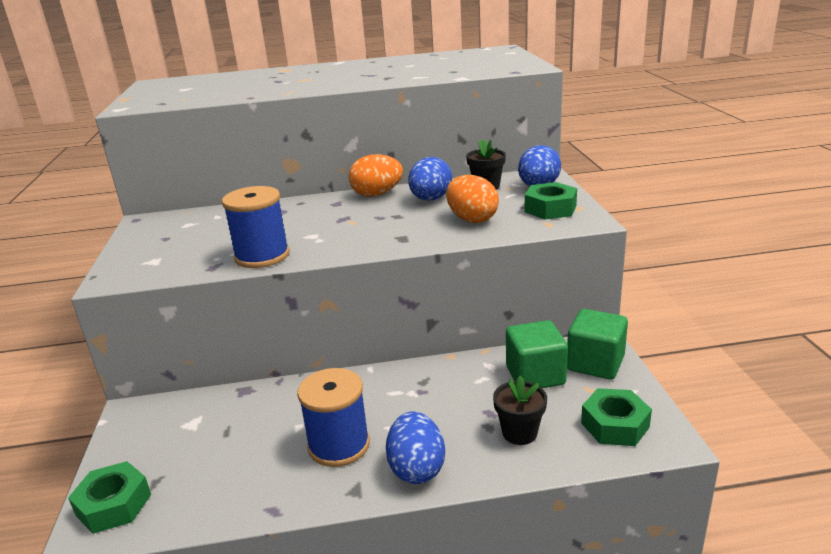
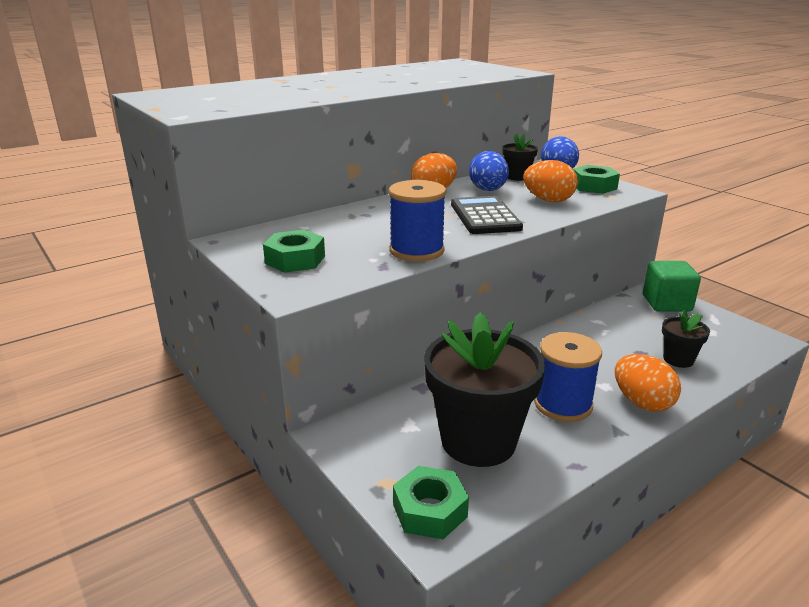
camera: 30 degrees left, 0 degrees up
(224, 456) = (478, 441): none -> black flower pot
(379, 229) = (485, 216): none -> black calculator
(416, 468) = (642, 402): blue egg -> orange egg
(535, 375) = (638, 320): green cube -> none
(615, 425) = (729, 338): green nut -> green nut (295, 260)

